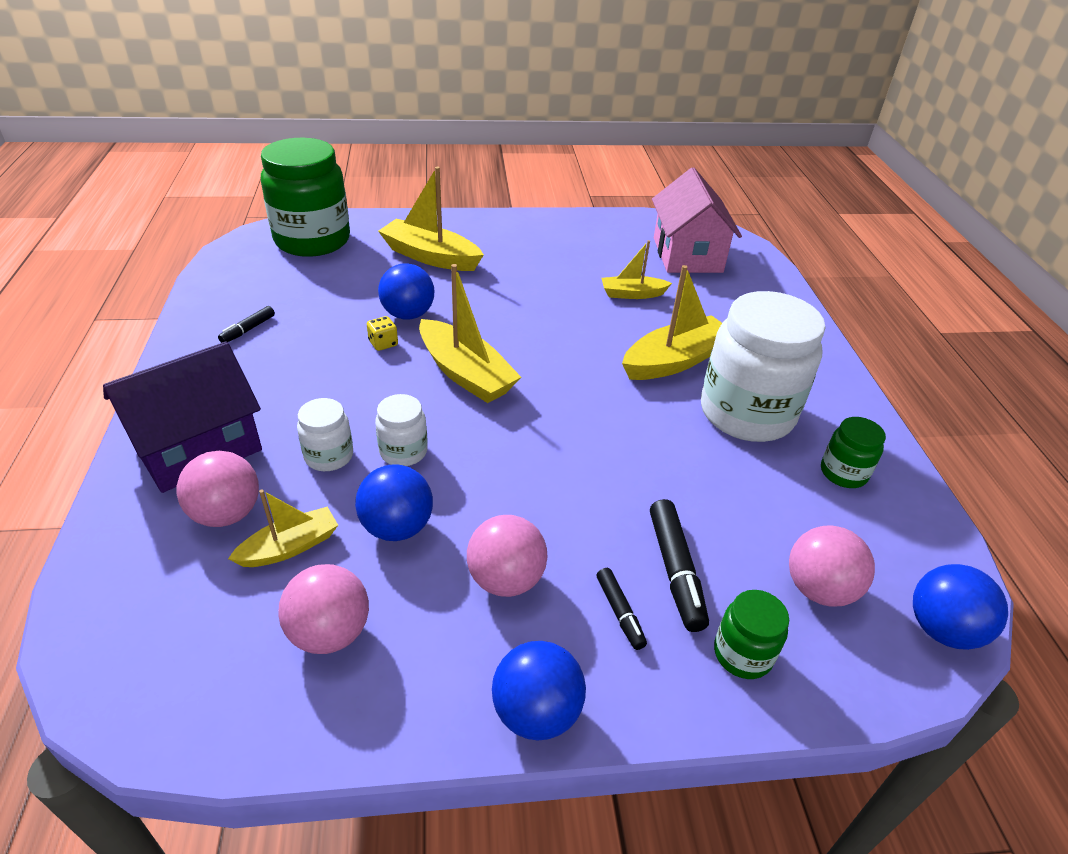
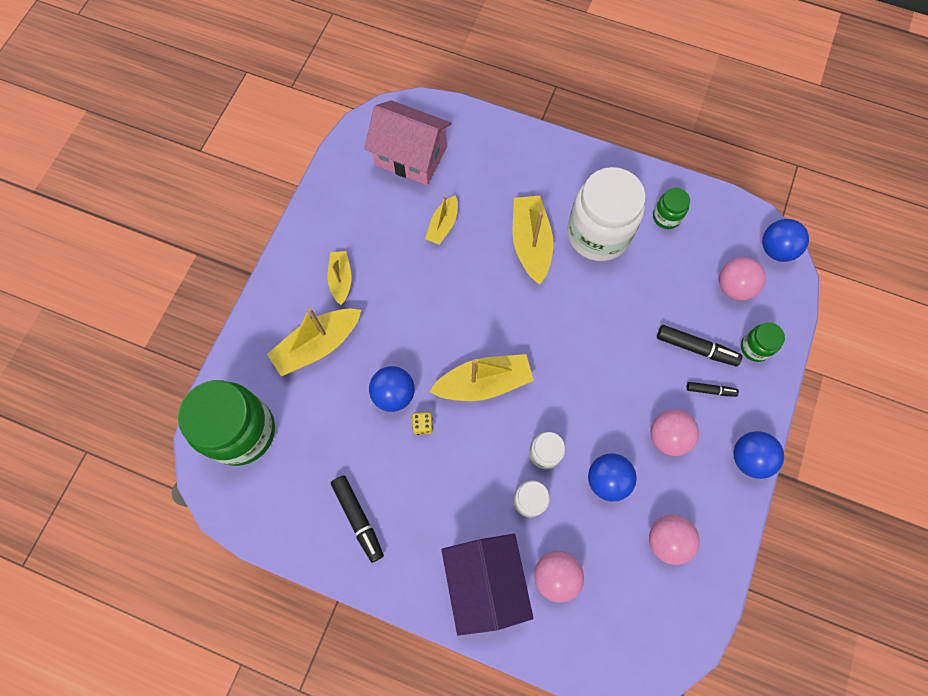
camera: 60 degrees left, 30 degrees up
(248, 330) = (358, 518): black marker -> black marker, size x1.70
(290, 547) = (598, 545): yellow boat -> yellow boat (341, 279)

